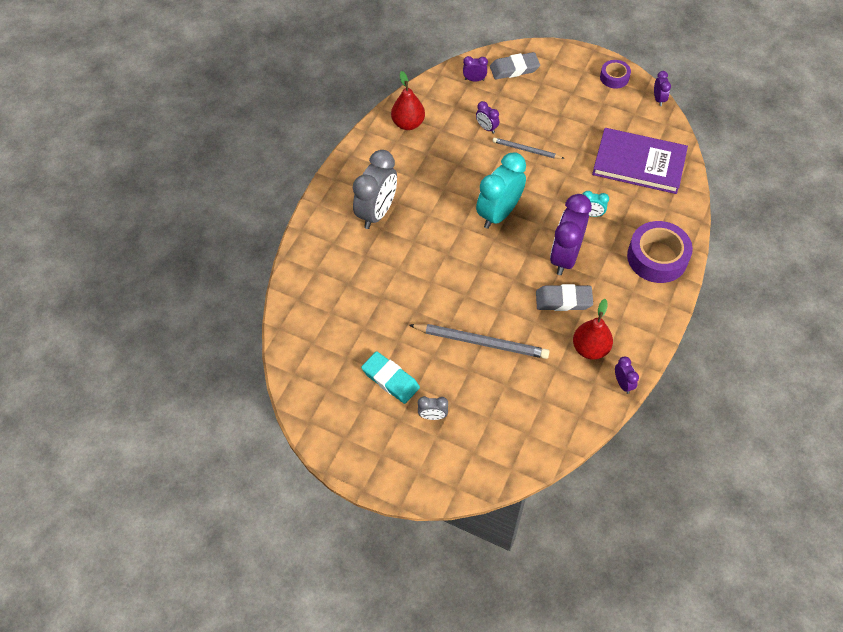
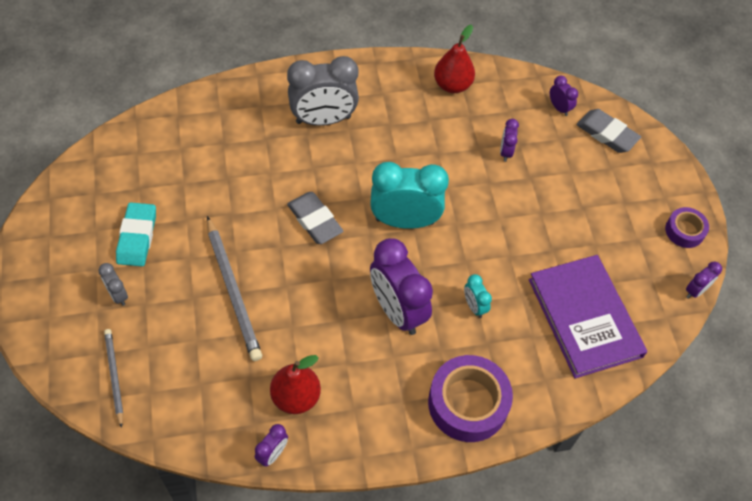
camera: 50 degrees right, 0 degrees up
(526, 150) = (508, 201): grey pencil -> grey pencil (114, 376)
(563, 300) = (340, 338): grey eraser -> grey eraser (315, 220)
(565, 257) = (397, 310): purple clock -> purple clock turned 105 degrees counterclockwise

